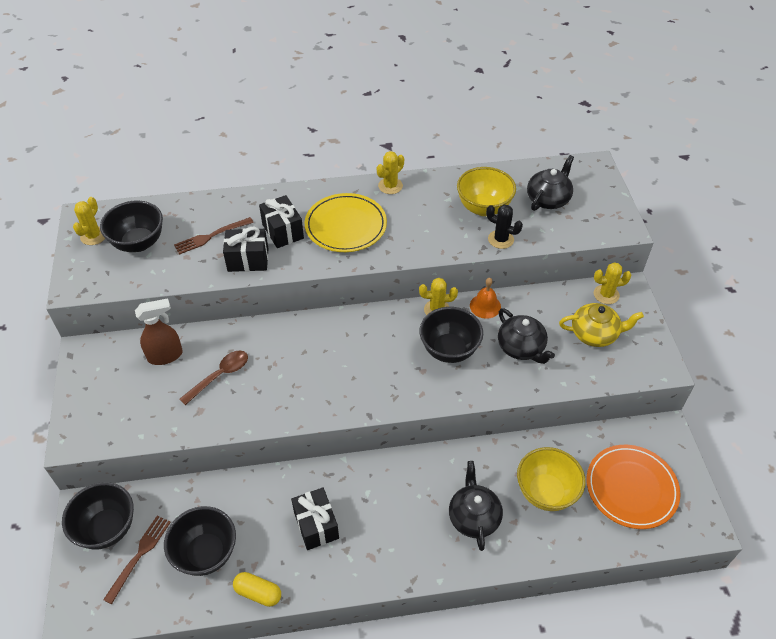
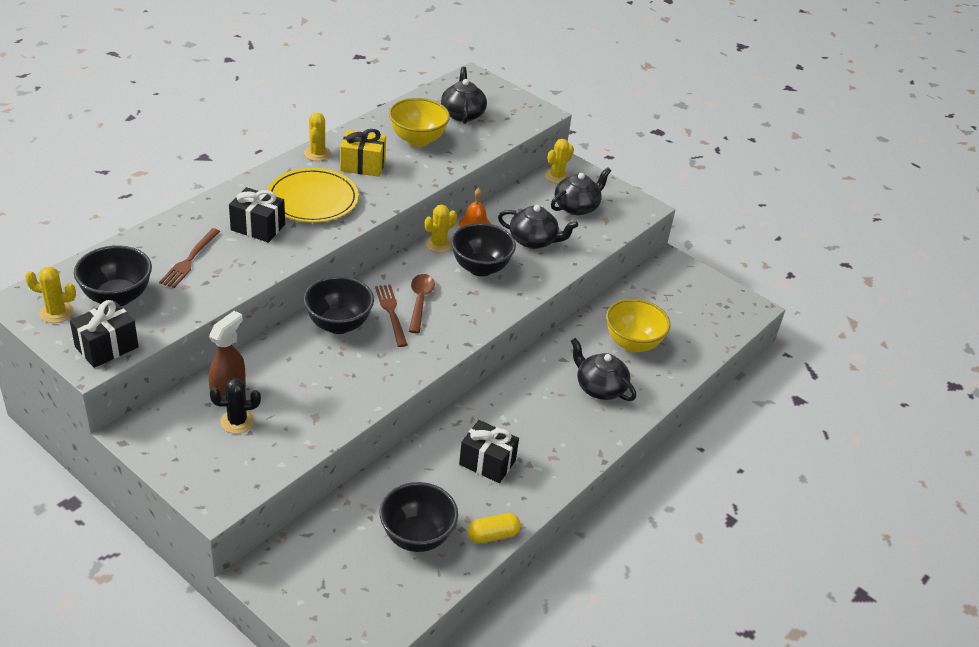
camera: 45 degrees left, 10 degrees down
(93, 236) = (56, 312): yellow cactus -> yellow cactus turned 60 degrees counterclockwise
(107, 528) = (302, 575): black bowl -> black bowl (338, 324)
(139, 555) = (358, 574): brown fork -> brown fork (391, 312)
(220, 375) = (302, 381): brown spoon -> brown spoon (420, 301)
(248, 260) = (251, 263): black gift -> black gift (106, 347)
(414, 212) = (363, 165): none -> yellow gift
(500, 239) = (457, 157): black cactus -> black cactus (237, 421)
(595, 334) = (577, 207): yellow teapot -> black teapot
(631, 488) = (685, 309): orange plate -> none

